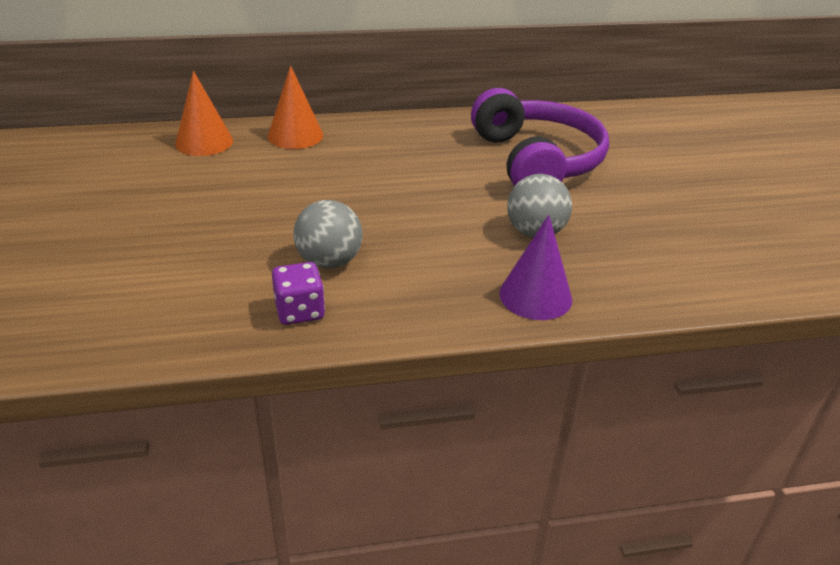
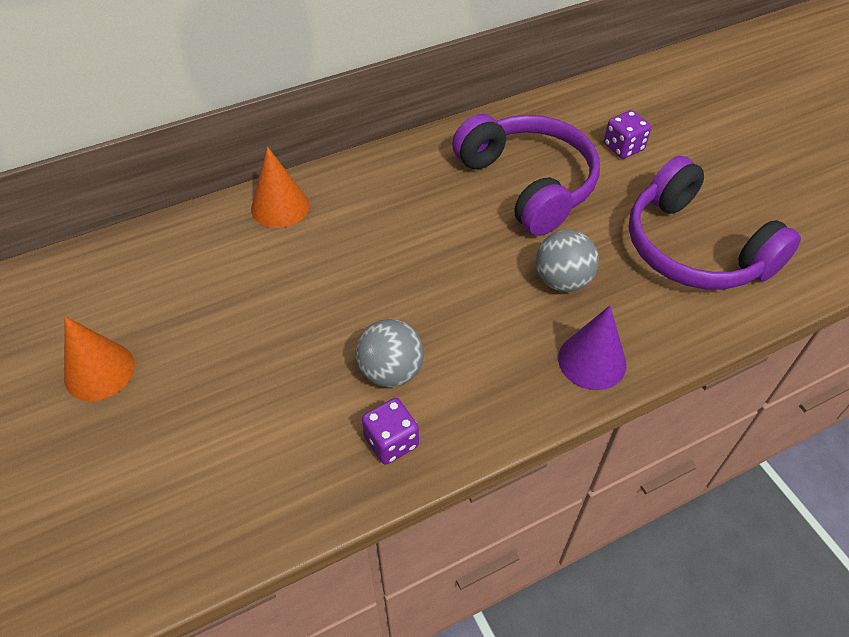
camera: 15 degrees left, 15 degrees up
(204, 142) = (190, 240): orange cone -> orange cone (99, 371)
(646, 153) = (623, 147): none -> purple dice
(688, 236) = (694, 248): none -> purple headphones

